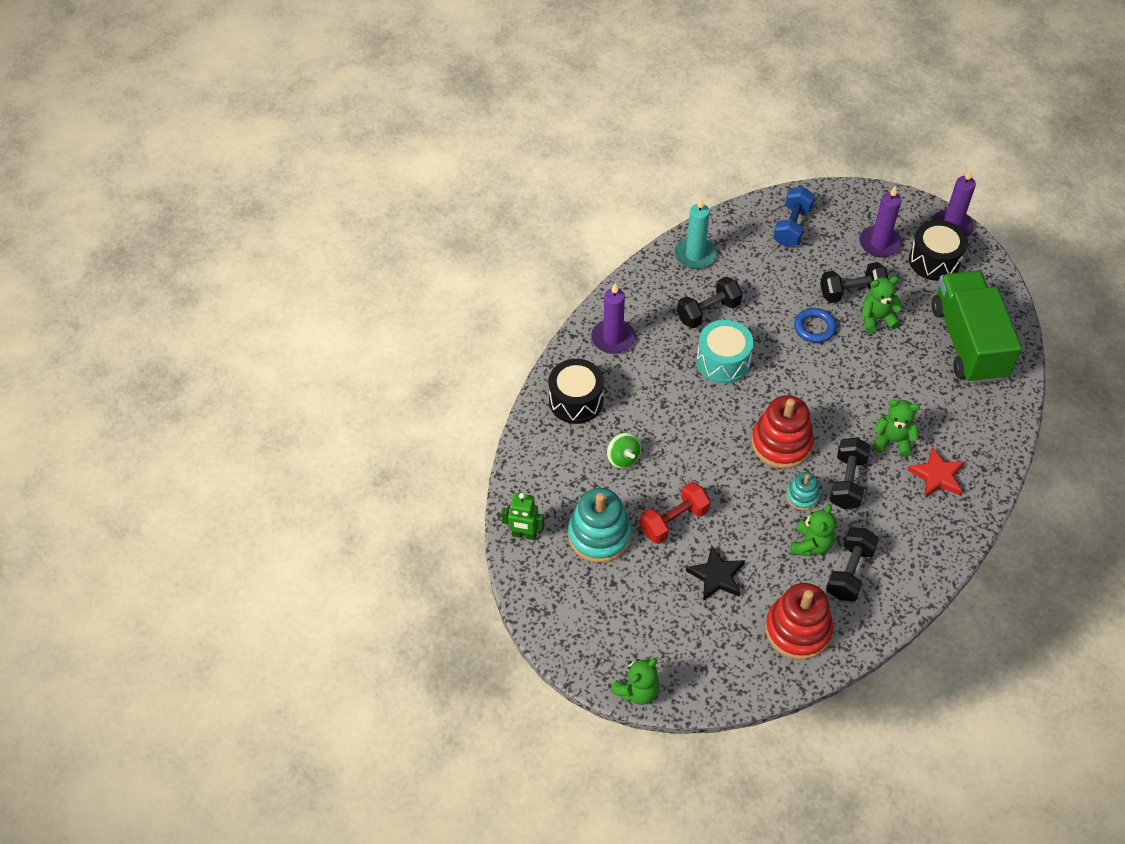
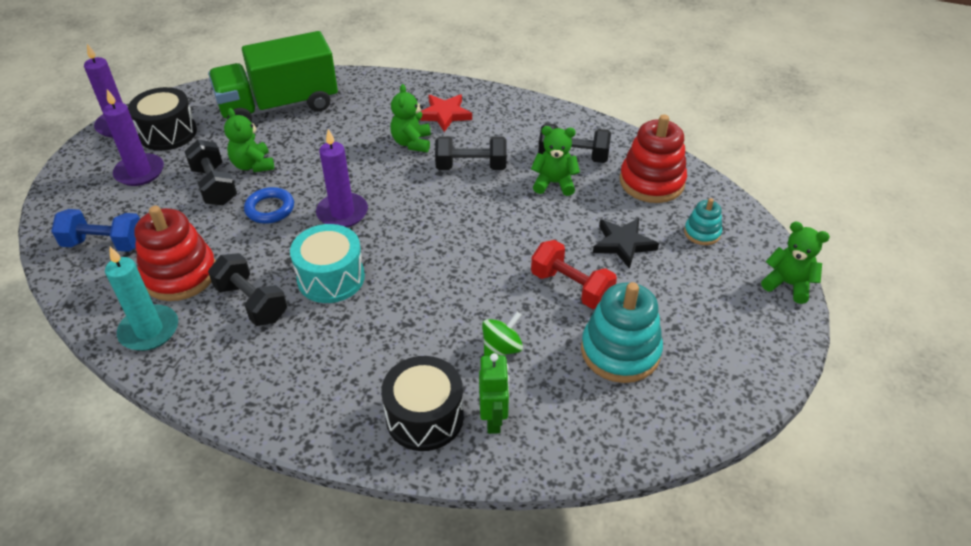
camera: 105 degrees left, 10 degrees down
(524, 534) = (655, 430): green robot -> green robot (493, 420)
(613, 338) = (307, 395): purple candle -> purple candle (342, 213)
(781, 443) = (437, 216): red stacking toy -> red stacking toy (180, 274)
(802, 496) = (500, 195): turquoise stacking toy -> turquoise stacking toy (702, 233)

